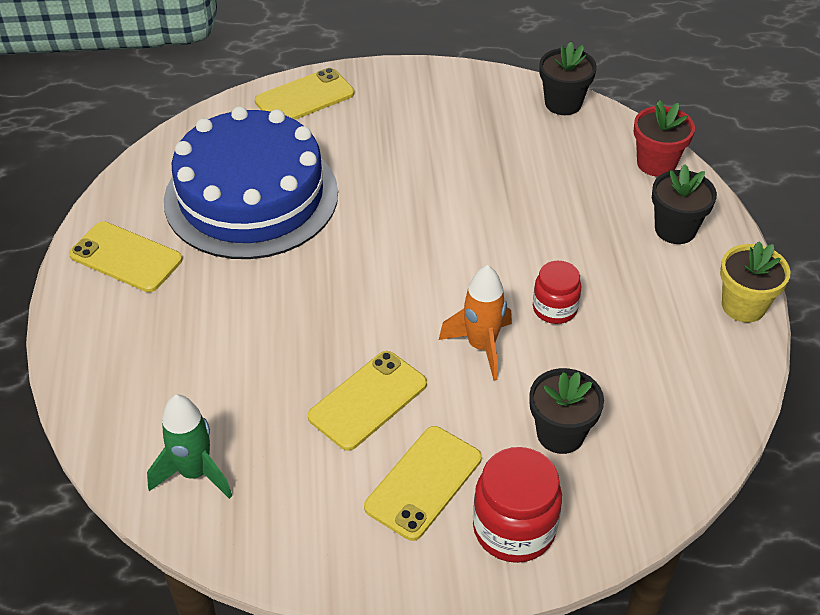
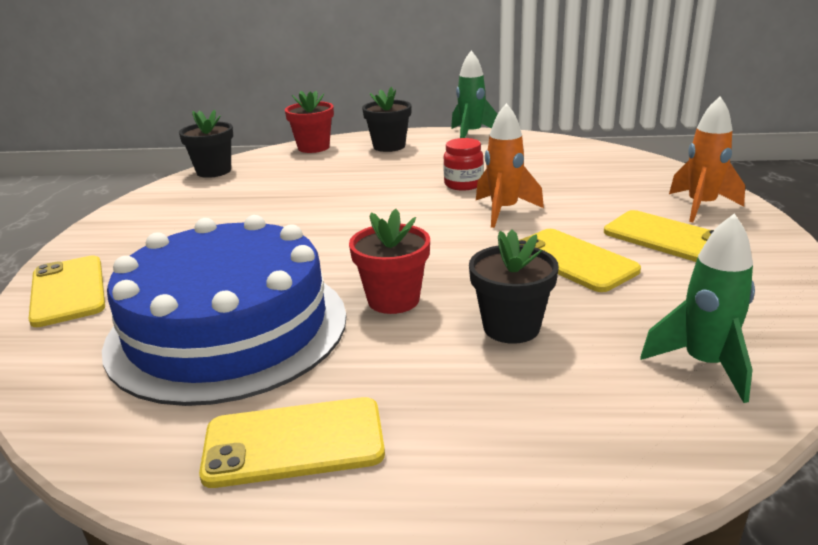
camera: 80 degrees left, 20 degrees down
(126, 257) = (294, 442): yellow phone -> yellow phone turned 45 degrees clockwise
(293, 281) = (393, 300): none -> red flower pot
(514, 529) = (701, 206): red jar -> orange rocket
(560, 434) = (598, 188): black flower pot -> black flower pot (511, 327)
(743, 306) = (471, 134): yellow flower pot -> green rocket

